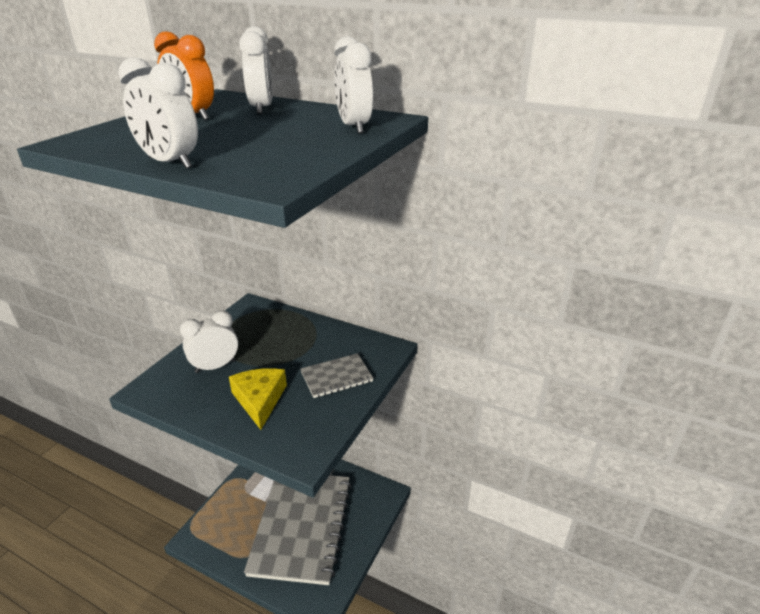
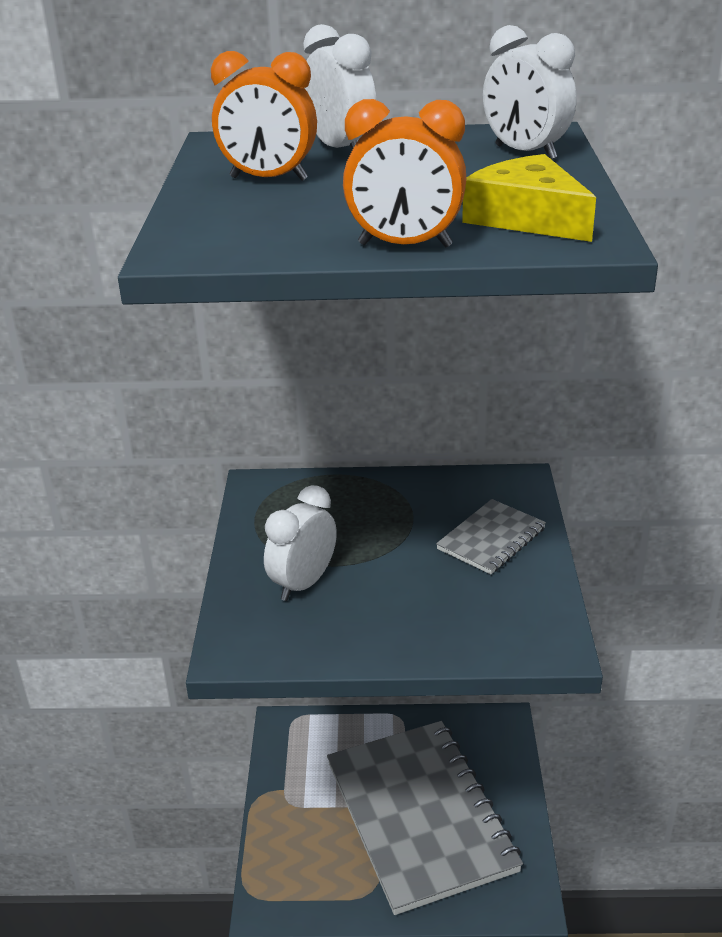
camera: 25 degrees left, 0 degrees up
(170, 163) = (405, 245): white clock -> orange clock
(259, 400) = (419, 603): yellow cheese -> yellow cheese (527, 218)

